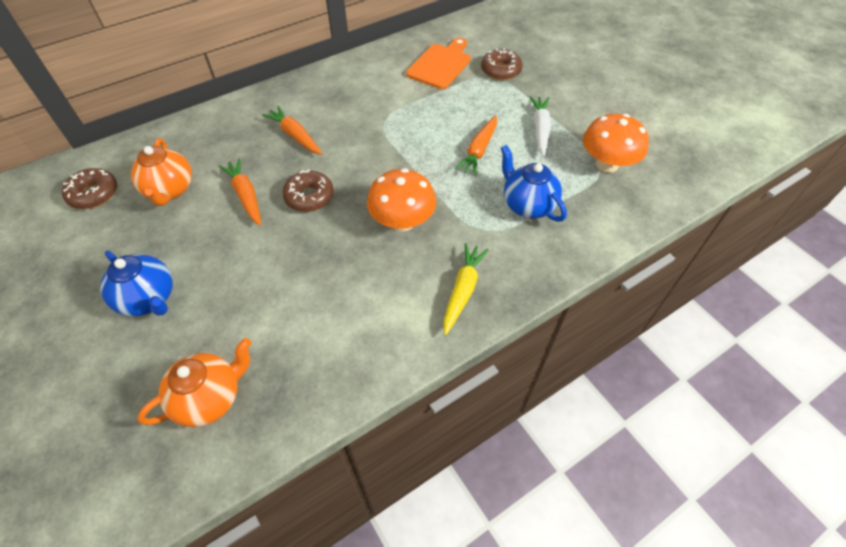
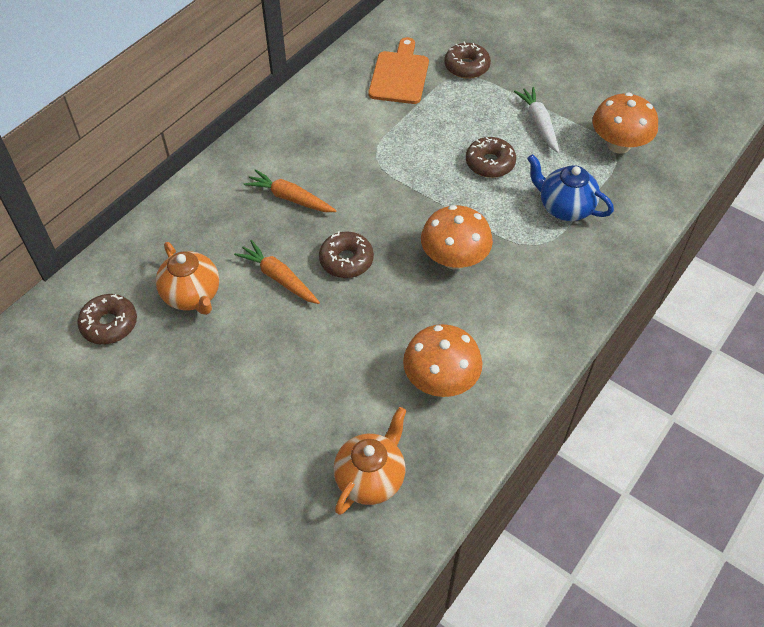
camera: 20 degrees left, 0 degrees up
(149, 299) = (249, 410): blue teapot -> none
(327, 326) = (440, 380): none -> orange mushroom
(463, 290) = (546, 308): yellow carrot -> none
(479, 150) = (490, 163): orange carrot -> brown donut

